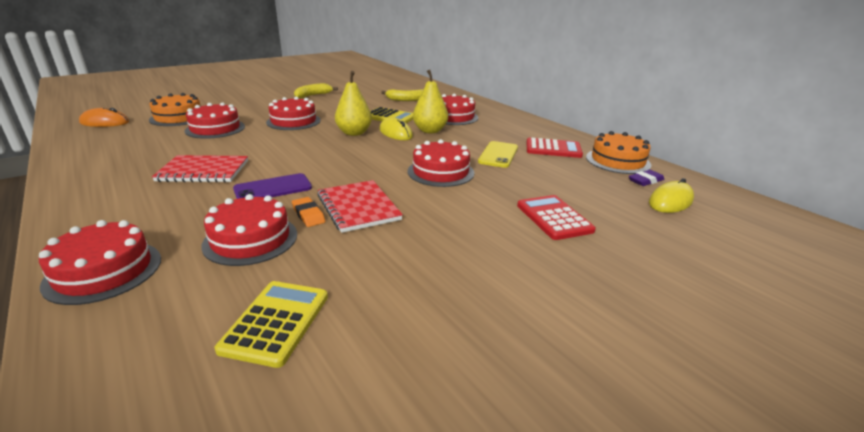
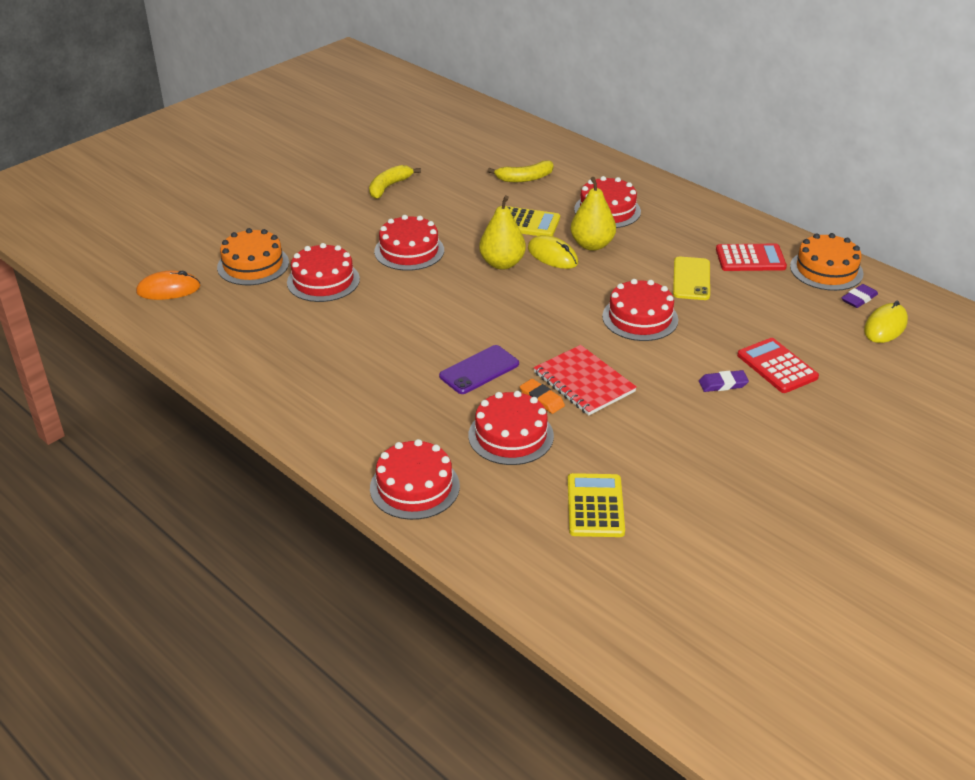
camera: 10 degrees left, 10 degrees up
(203, 171) = (382, 356): red notebook -> none
(493, 225) = (723, 384): none -> purple eraser

